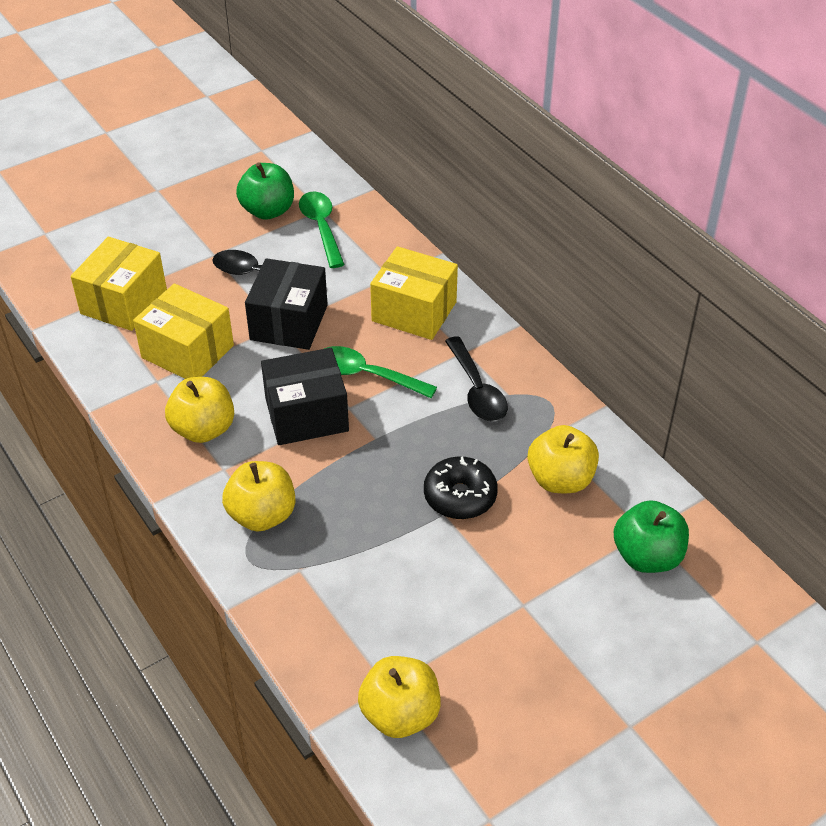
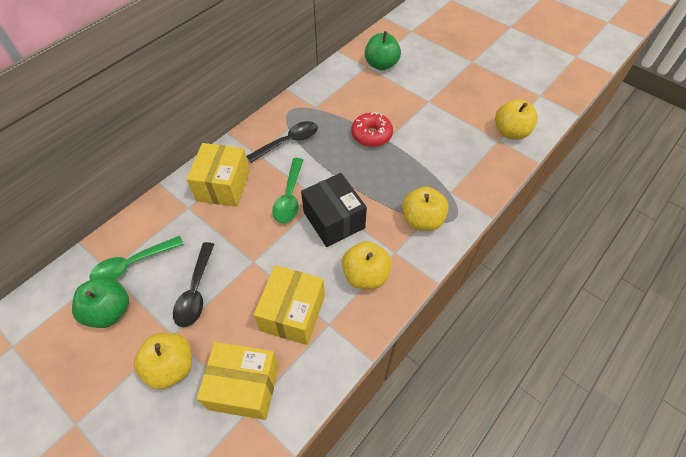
camera: 105 degrees left, 10 degrees up
(289, 322) = (247, 255): black box -> none
(460, 496) = (371, 135): black donut -> red donut
(560, 479) = (345, 99): yellow apple -> yellow apple (171, 367)

